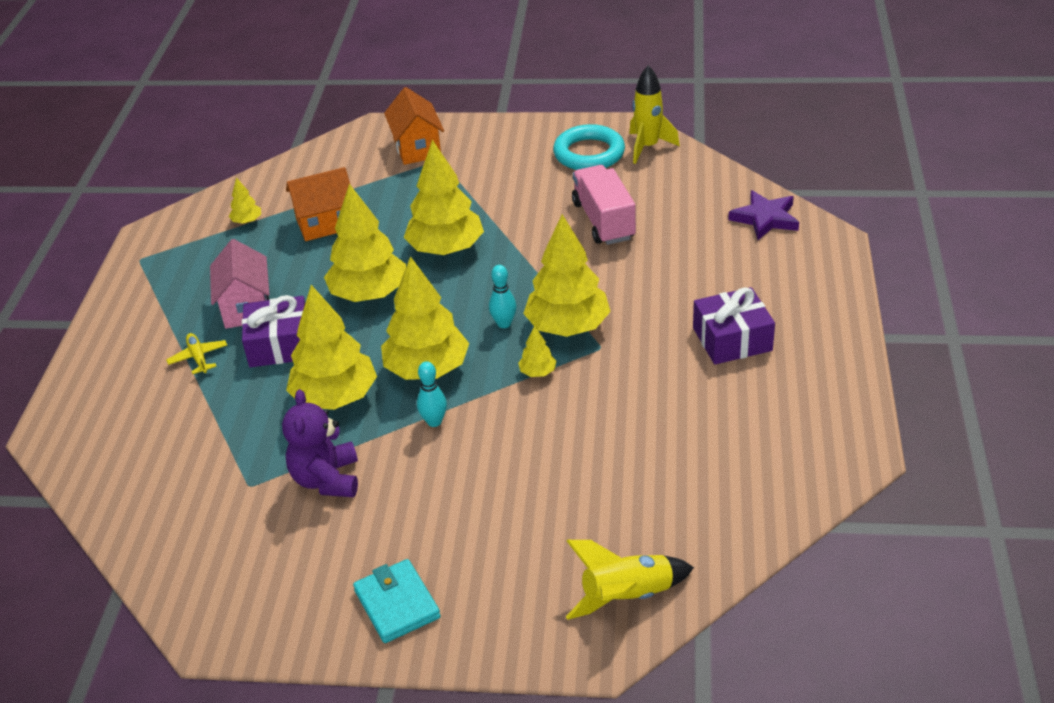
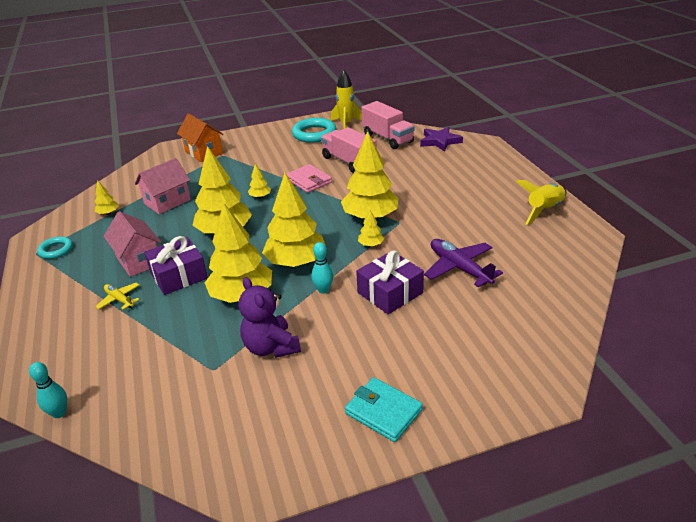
camera: 25 degrees left, 5 degrees down
(163, 262) = (56, 250): none -> turquoise ring
(326, 223) = (167, 202): orange house -> pink house
(446, 249) = (260, 196): yellow tree -> yellow tree, size x0.43
(504, 323) = (328, 225): turquoise bowling pin -> turquoise bowling pin (59, 413)
(526, 240) = (309, 181): none -> pink wallet
(626, 446) = (459, 268): none -> purple plane
(627, 597) = (535, 352): yellow rocket -> yellow rocket (544, 210)
(690, 191) = (387, 138): none -> pink truck
(732, 339) = (472, 199): purple gift -> purple gift (390, 293)

